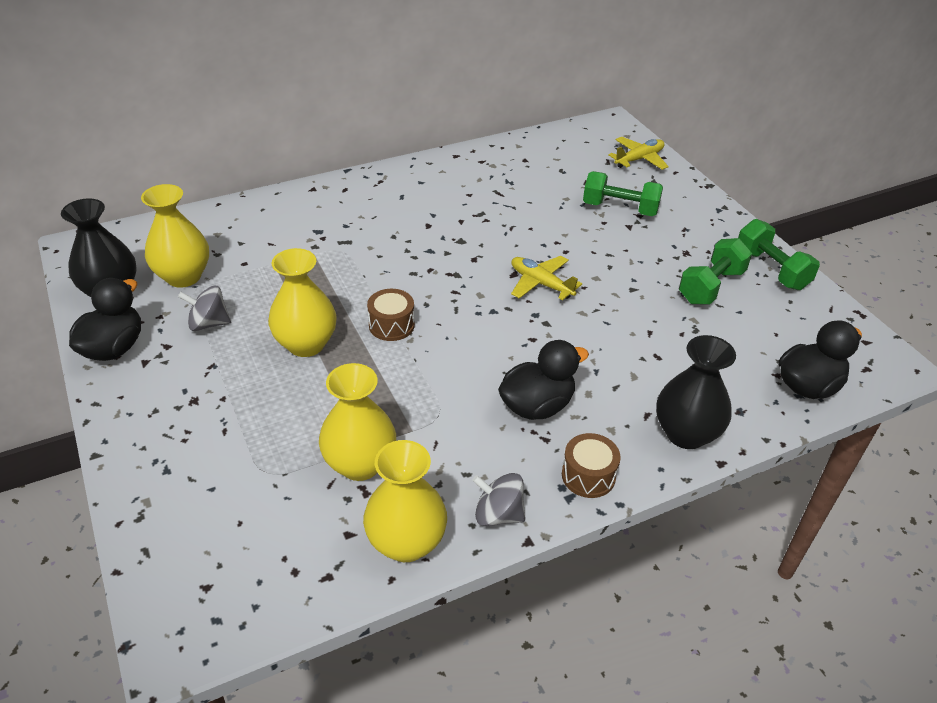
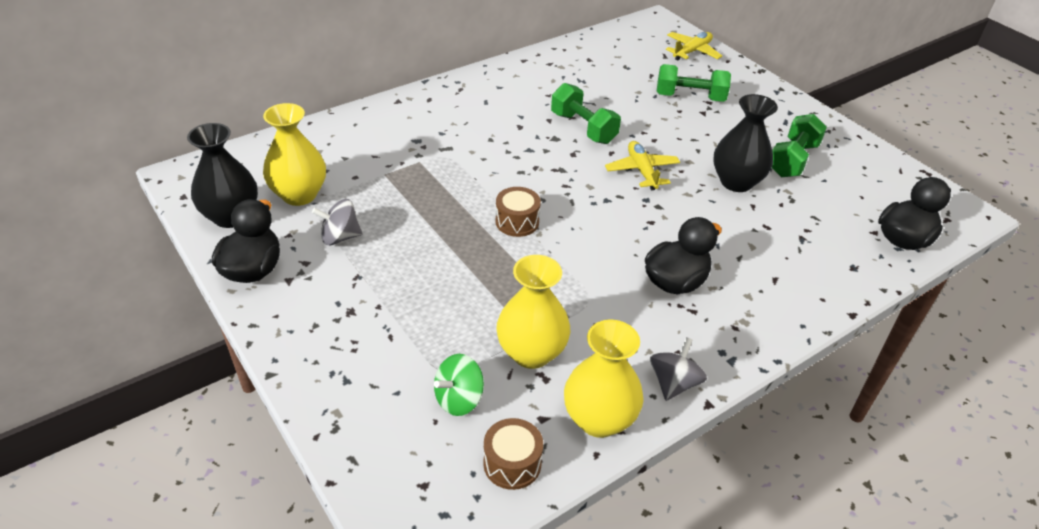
camera: 10 degrees left, 0 degrees up
(270, 503) = (459, 399): none -> green spinning top
(306, 344) = (442, 247): yellow vase -> none
(498, 514) = (673, 383): grey spinning top -> grey spinning top turned 105 degrees clockwise
(541, 284) = (642, 171): yellow plane -> yellow plane turned 45 degrees clockwise
(588, 476) = (742, 339): brown drum -> brown drum (512, 463)
(686, 434) = (814, 292): black vase -> black vase (736, 182)
(771, 269) = (839, 140): green dumbbell -> green dumbbell (583, 128)

